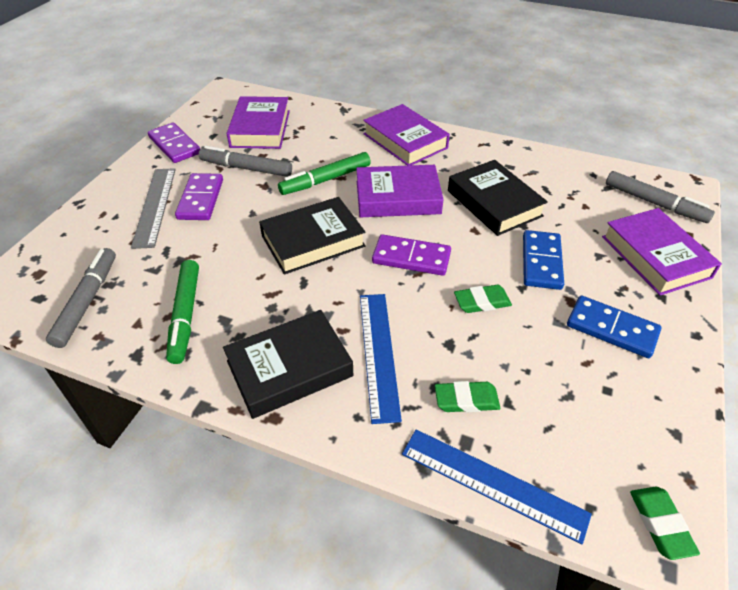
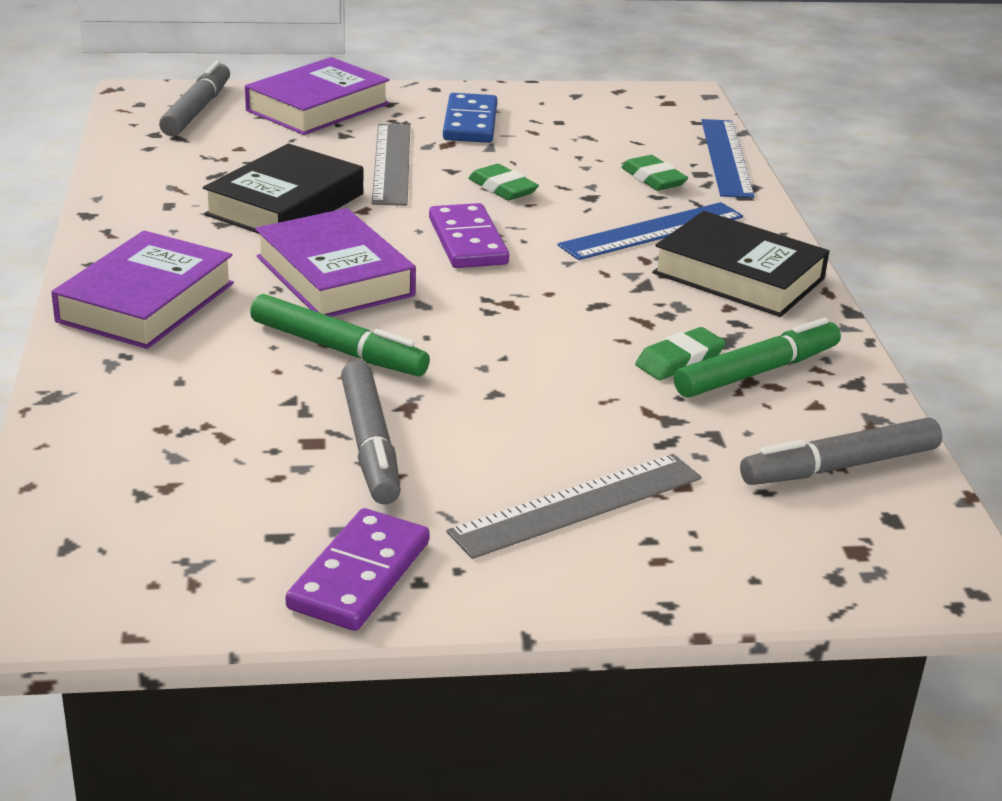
camera: 120 degrees left, 15 degrees down
(201, 199) = (509, 460): purple domino -> none
(260, 128) = (205, 479): purple book -> none
(313, 241) = (507, 319): black book -> none
(541, 262) = (391, 163): blue domino -> grey ruler
(660, 524) = (675, 98): green eraser -> green eraser (679, 360)

